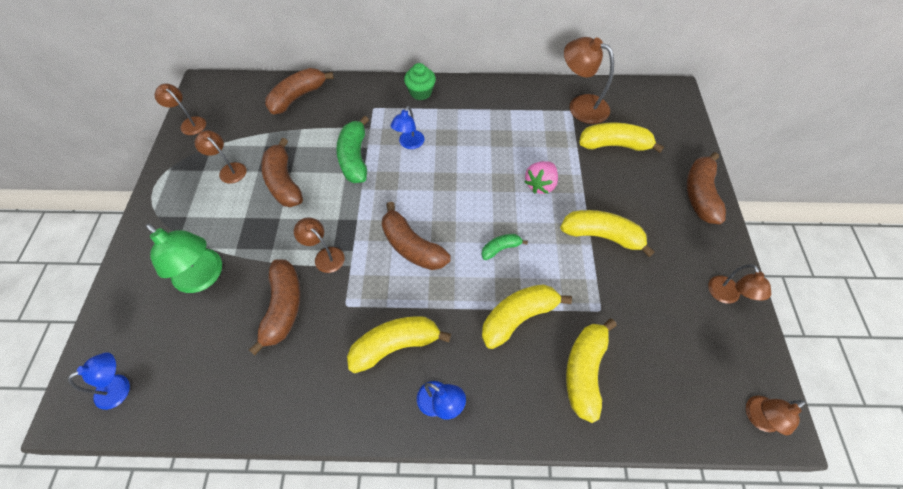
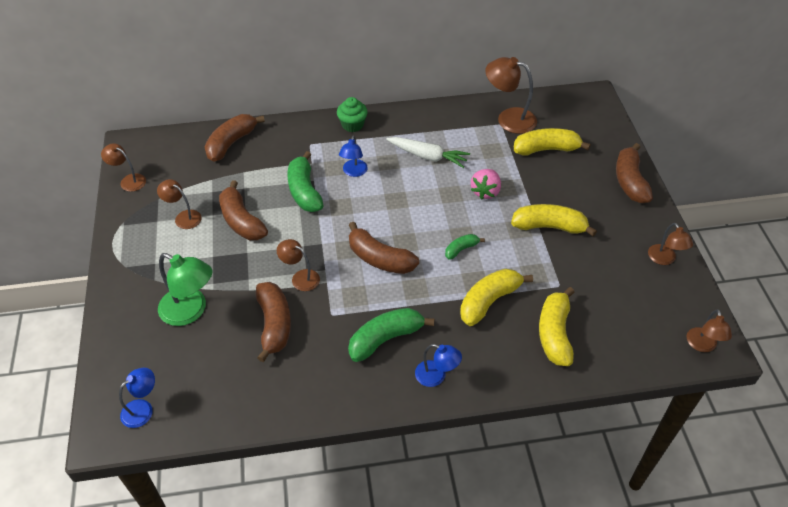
camera: 10 degrees left, 10 degrees down
(395, 345) = (385, 339): yellow banana -> green banana
(488, 136) = (427, 156): none -> white carrot
(757, 418) = (702, 345): brown lamp -> brown lamp turned 45 degrees counterclockwise

